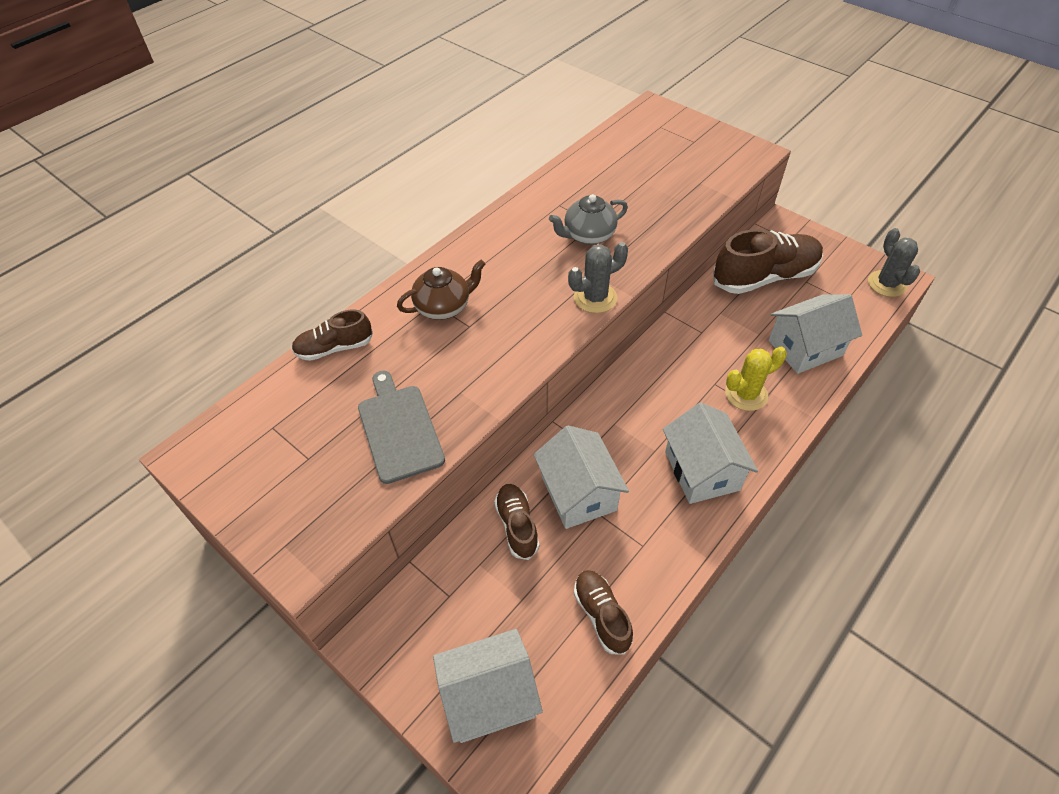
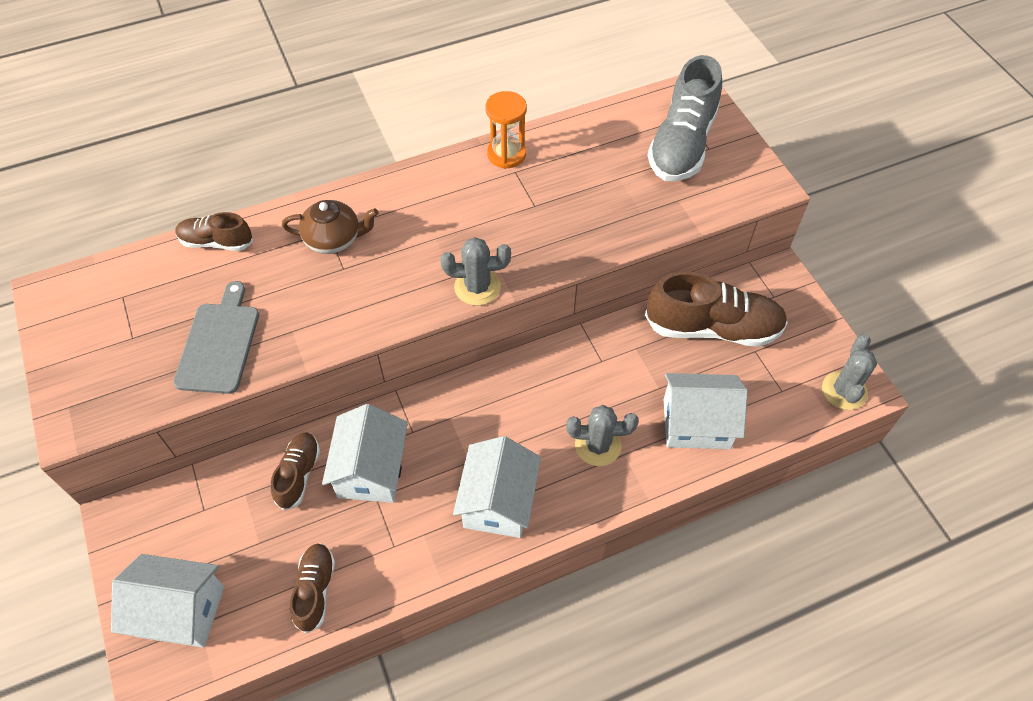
camera: 25 degrees right, 5 degrees up
(542, 195) = (506, 154): none -> orange hourglass
(588, 235) = (519, 216): grey teapot -> none
(672, 145) = (682, 144): none -> grey shoe
(746, 394) = (598, 445): yellow cactus -> grey cactus

